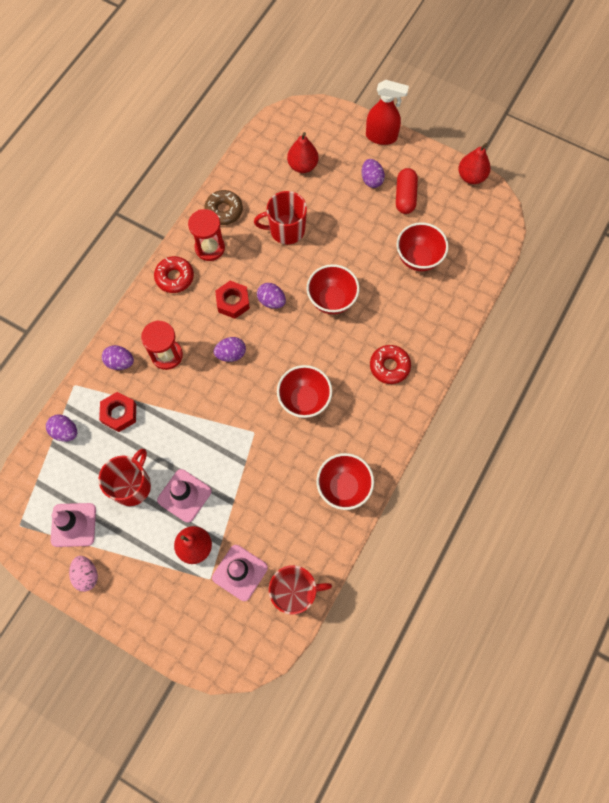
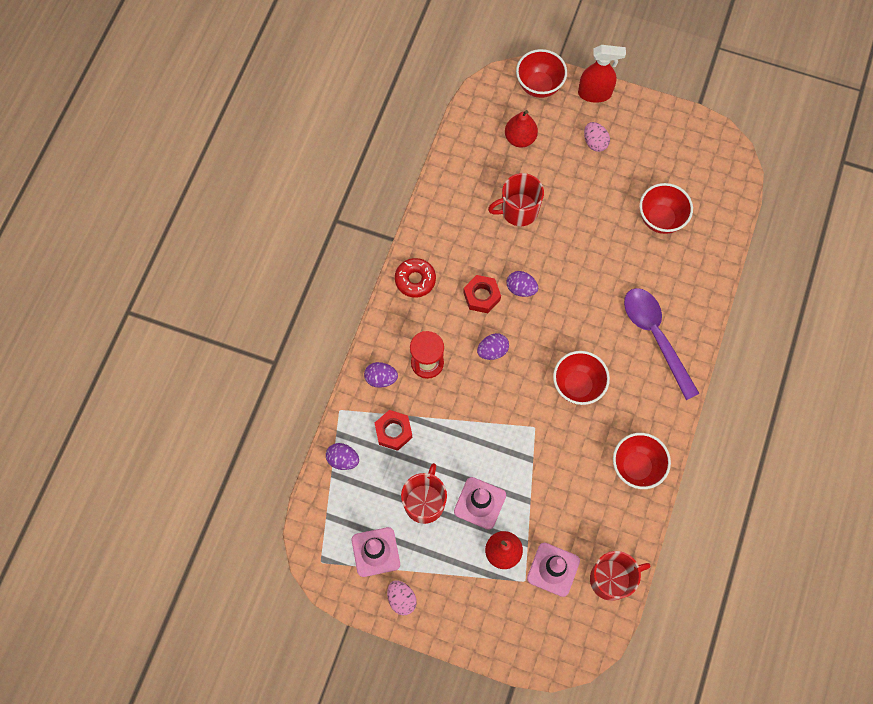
camera: 10 degrees left, 0 degrees up
(210, 248) = (444, 242): red hourglass -> none
(224, 211) = (449, 200): brown donut -> none
(332, 300) = (582, 277): red bowl -> red bowl (539, 86)
(371, 180) = (594, 142): purple egg -> pink egg
(389, 366) = (655, 337): red donut -> purple spoon
(405, 197) = (633, 155): red capsule -> none
(471, 177) = (696, 123): red pear -> none

